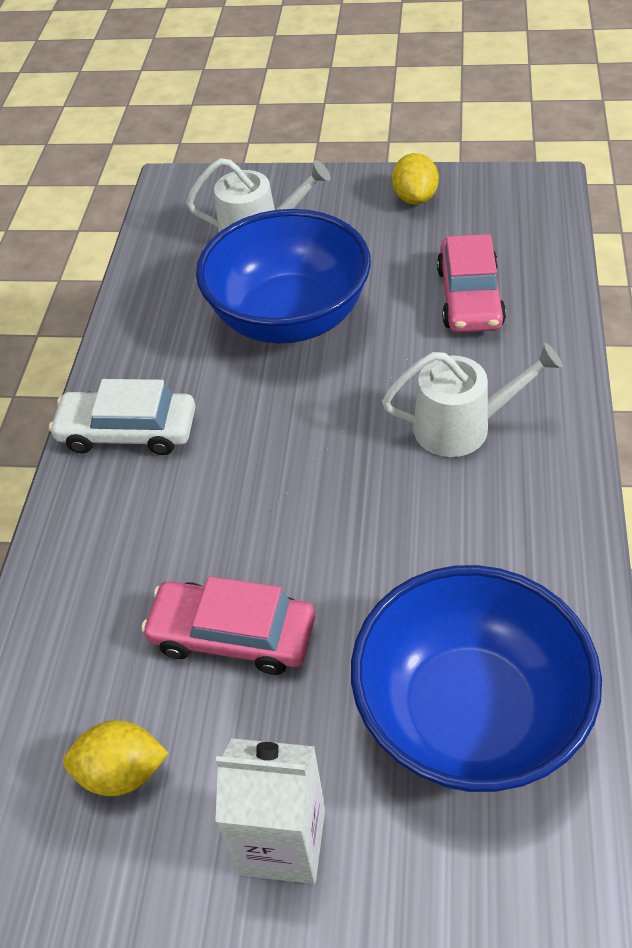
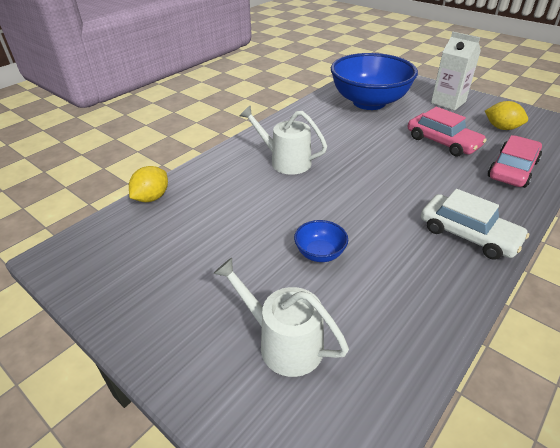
camera: 150 degrees left, 10 degrees down
(289, 318) = (320, 253): blue bowl -> blue bowl, size x0.40
(415, 198) = (138, 300): yellow lemon -> yellow lemon (152, 197)
(469, 297) = (206, 210): pink car -> pink car (512, 169)

